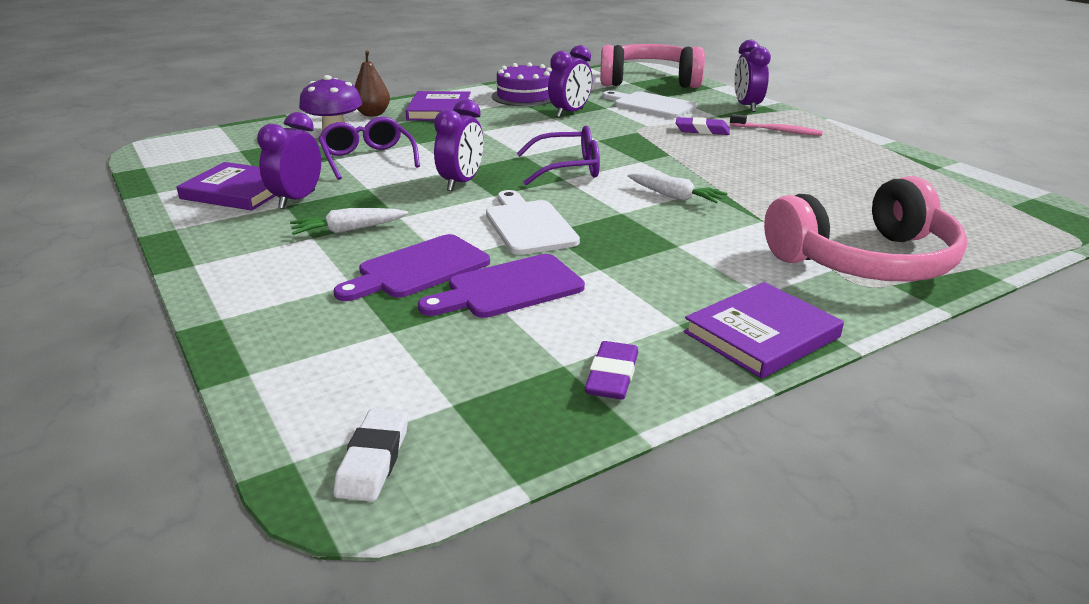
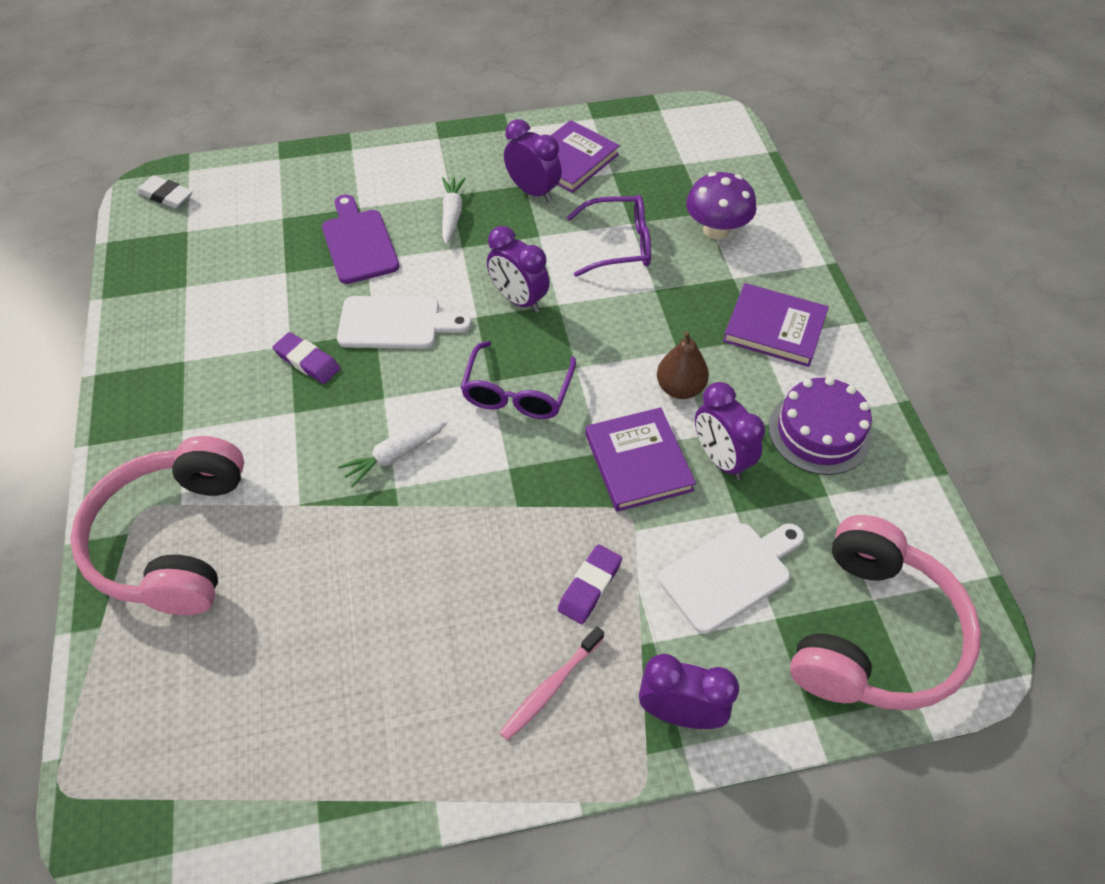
camera: 110 degrees right, 25 degrees up
(372, 114) = (777, 267): brown pear -> brown pear (680, 388)
(509, 288) = (296, 284): purple cutting board -> none
(612, 376) = (156, 304): purple eraser -> purple eraser (307, 361)
(762, 335) = (135, 401): purple book -> purple book (638, 462)

